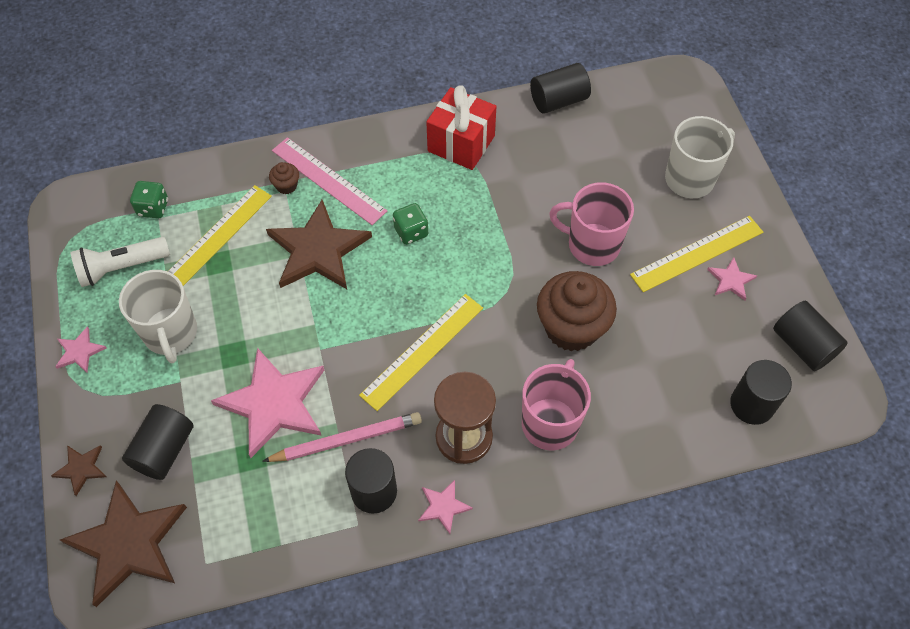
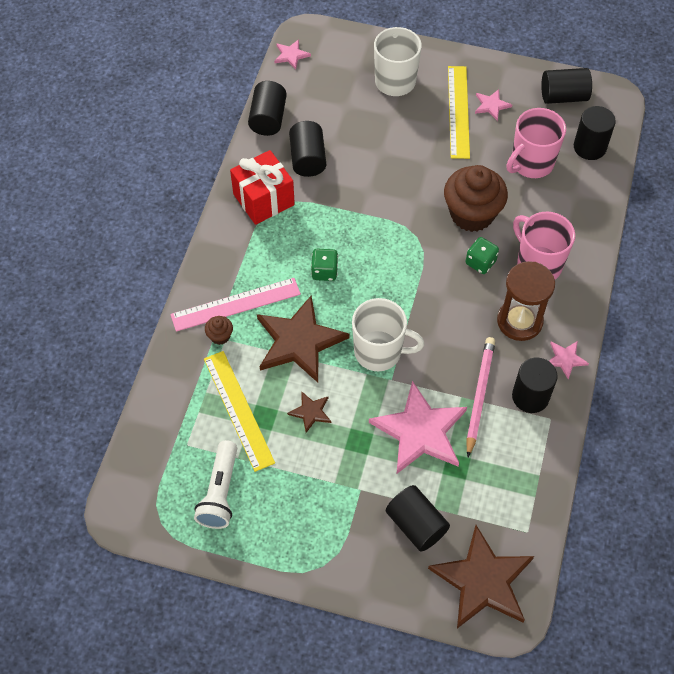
camera: 60 degrees left, 0 degrees up
(79, 351) = (285, 555): pink star -> pink star (291, 55)
(81, 468) = (398, 592): brown star -> brown star (310, 412)
(153, 208) = (173, 444): green dice -> green dice (480, 262)
(171, 333) = (311, 479): white mug -> white mug (379, 352)
(422, 351) = (434, 313): yellow ruler -> none
(535, 154) = (308, 159): none -> black cylinder
(592, 245) = (412, 166): pink mug -> pink mug (531, 163)

